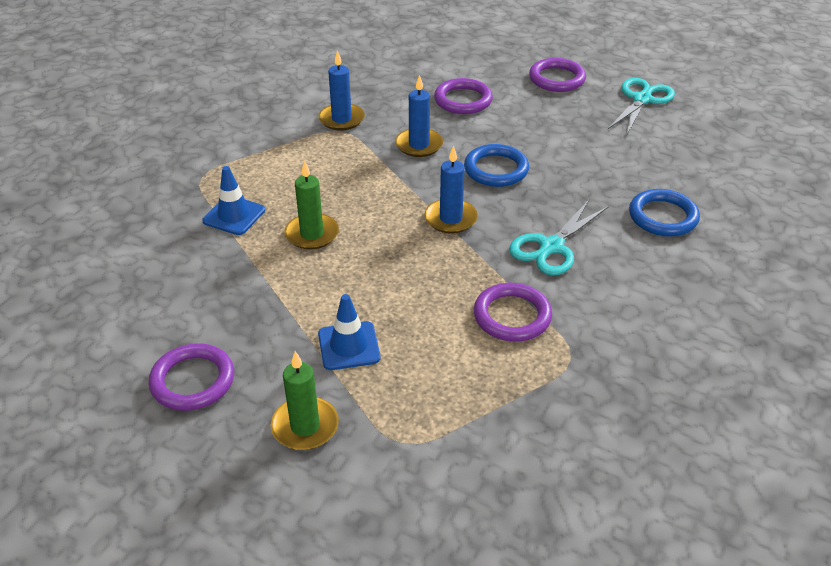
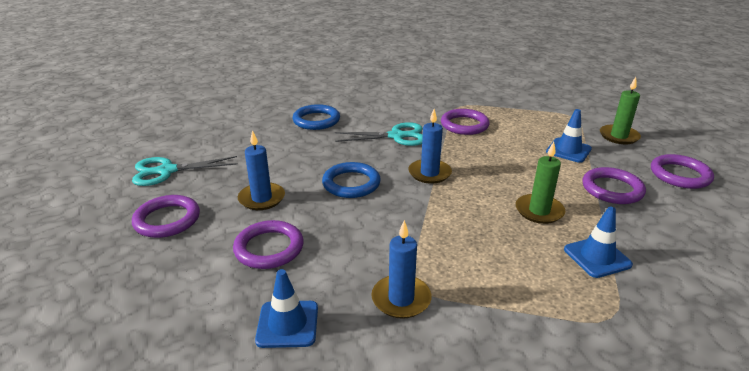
camera: 135 degrees left, 10 degrees down
(260, 305) = (612, 189): none -> purple ring
(385, 79) = (287, 324): none -> blue traffic cone
(419, 145) = (372, 230): blue candle -> blue candle (262, 198)

